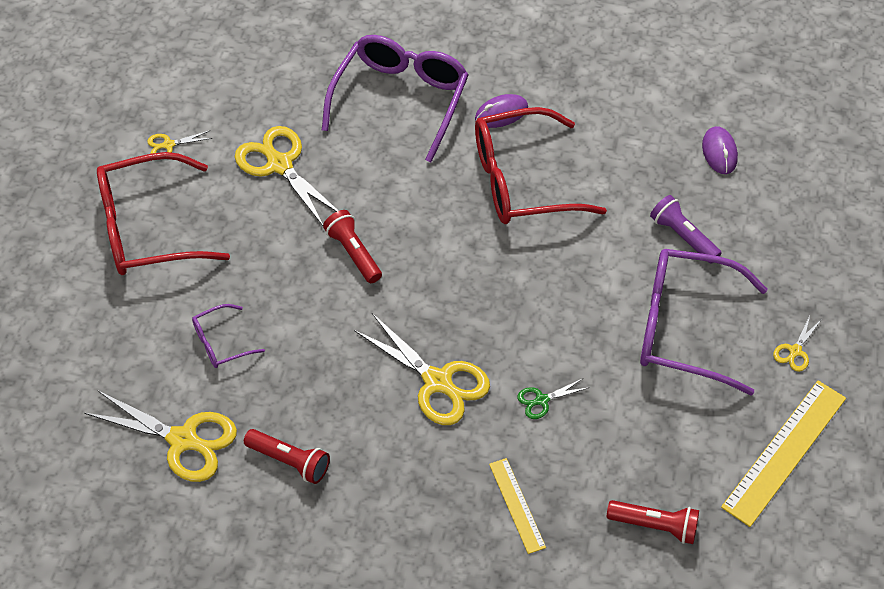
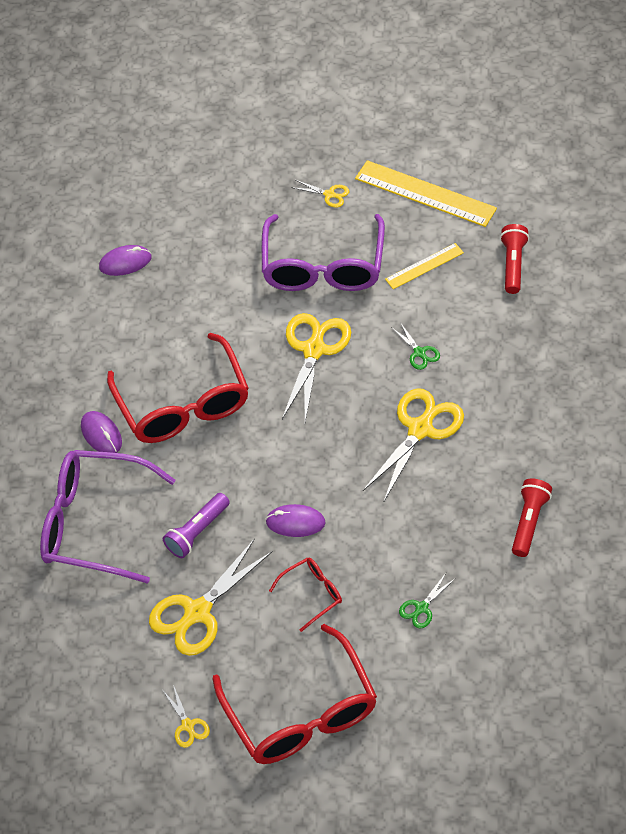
camera: 95 degrees left, 0 degrees up
(183, 440) = (532, 611): yellow scissors -> yellow scissors (314, 350)
(221, 342) = (421, 608): purple glasses -> green scissors
(268, 255) = (312, 594): none -> red glasses
(354, 253) = (295, 522): red flashlight -> purple mouse
(516, 505) = (522, 354): yellow ruler -> yellow ruler (424, 266)
(683, 237) = (227, 278): purple flashlight -> purple flashlight (197, 532)

